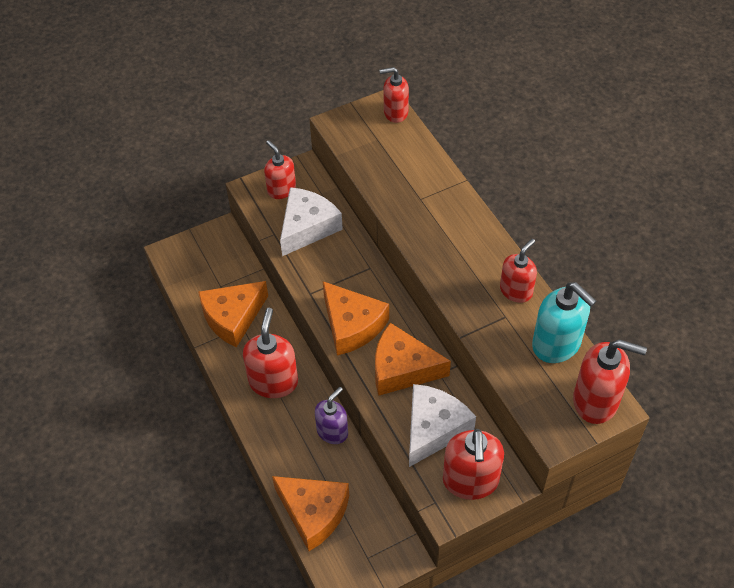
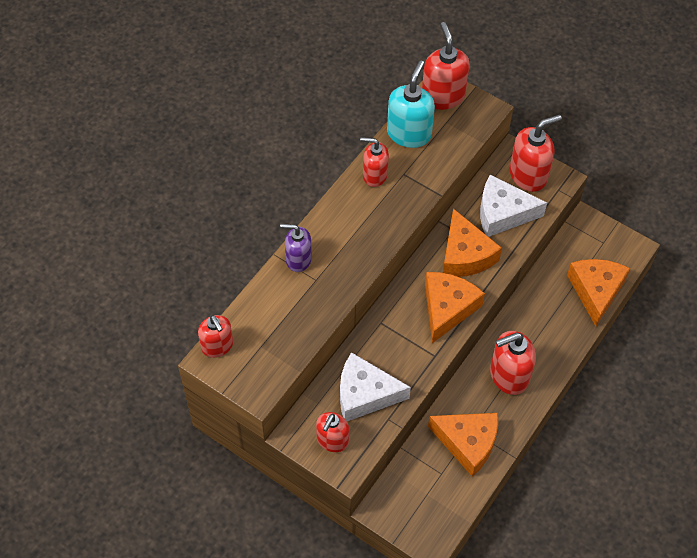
camera: 120 degrees left, 5 degrees up
(332, 431) = (524, 310): purple soap dispenser -> purple soap dispenser (298, 259)

